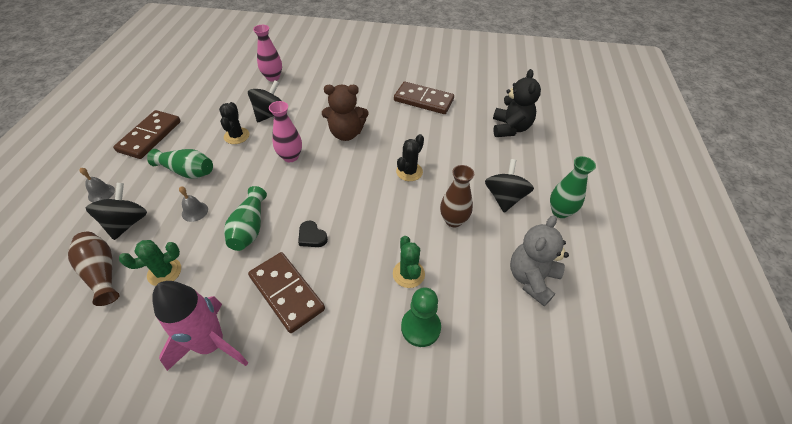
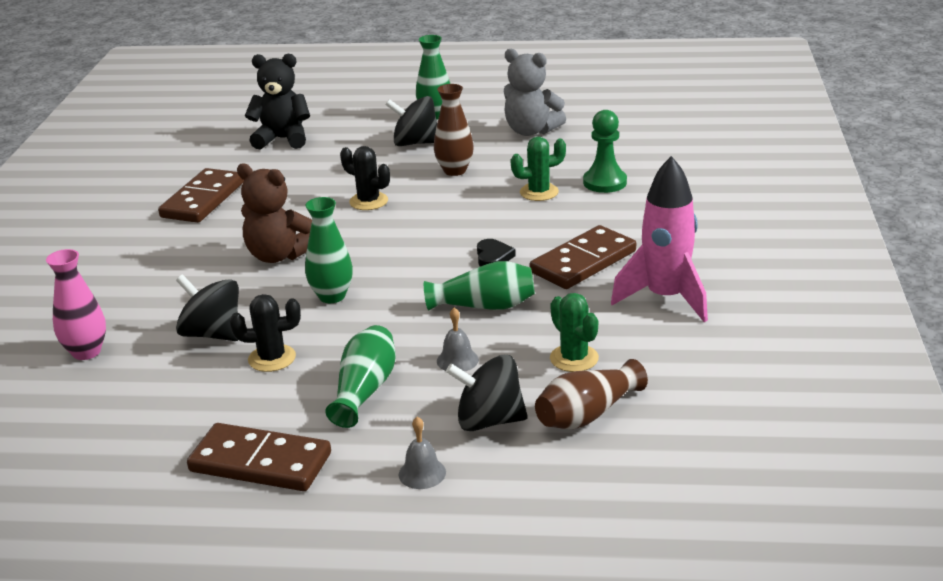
camera: 90 degrees left, 20 degrees down
(290, 157) = (332, 296): pink vase -> green vase
(312, 236) = (493, 257): black heart -> black heart turned 45 degrees counterclockwise
(346, 133) = (278, 255): brown teddy bear -> brown teddy bear turned 120 degrees clockwise

